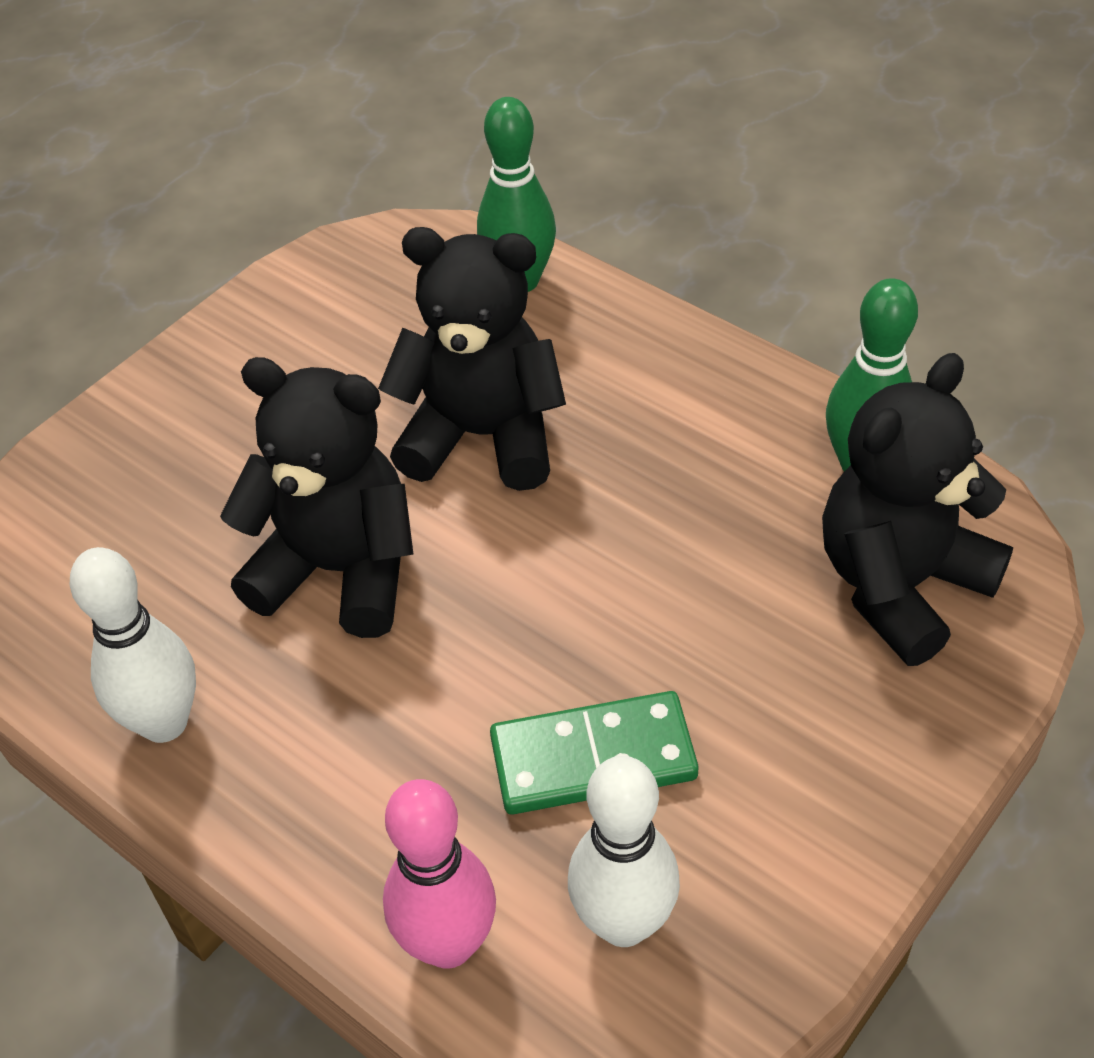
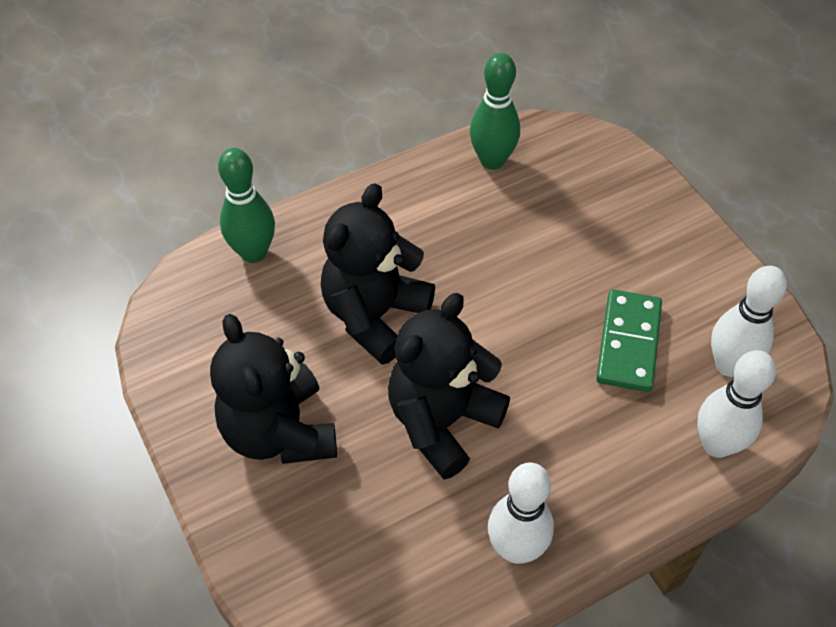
camera: 70 degrees left, 5 degrees up
(448, 943) = (716, 444): pink bowling pin -> white bowling pin
(900, 585) = (576, 179): black teddy bear -> black teddy bear (279, 432)

